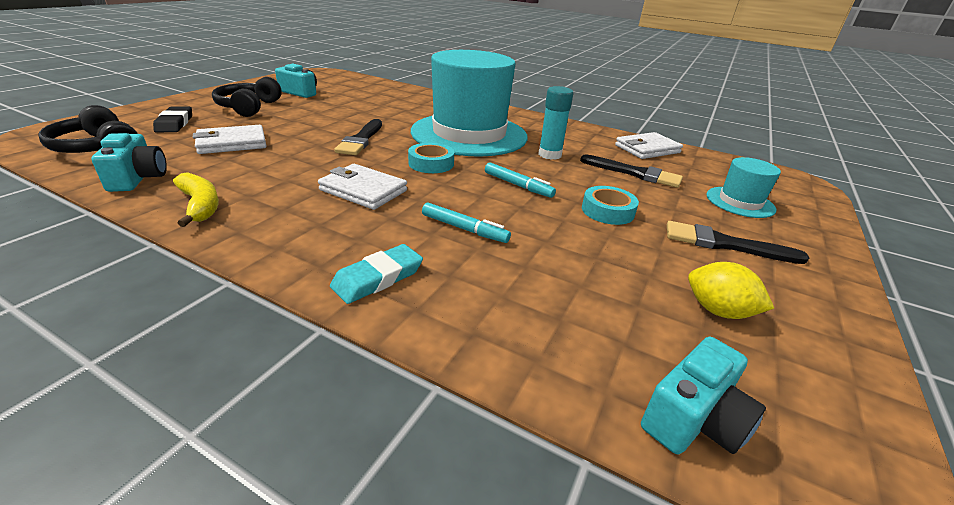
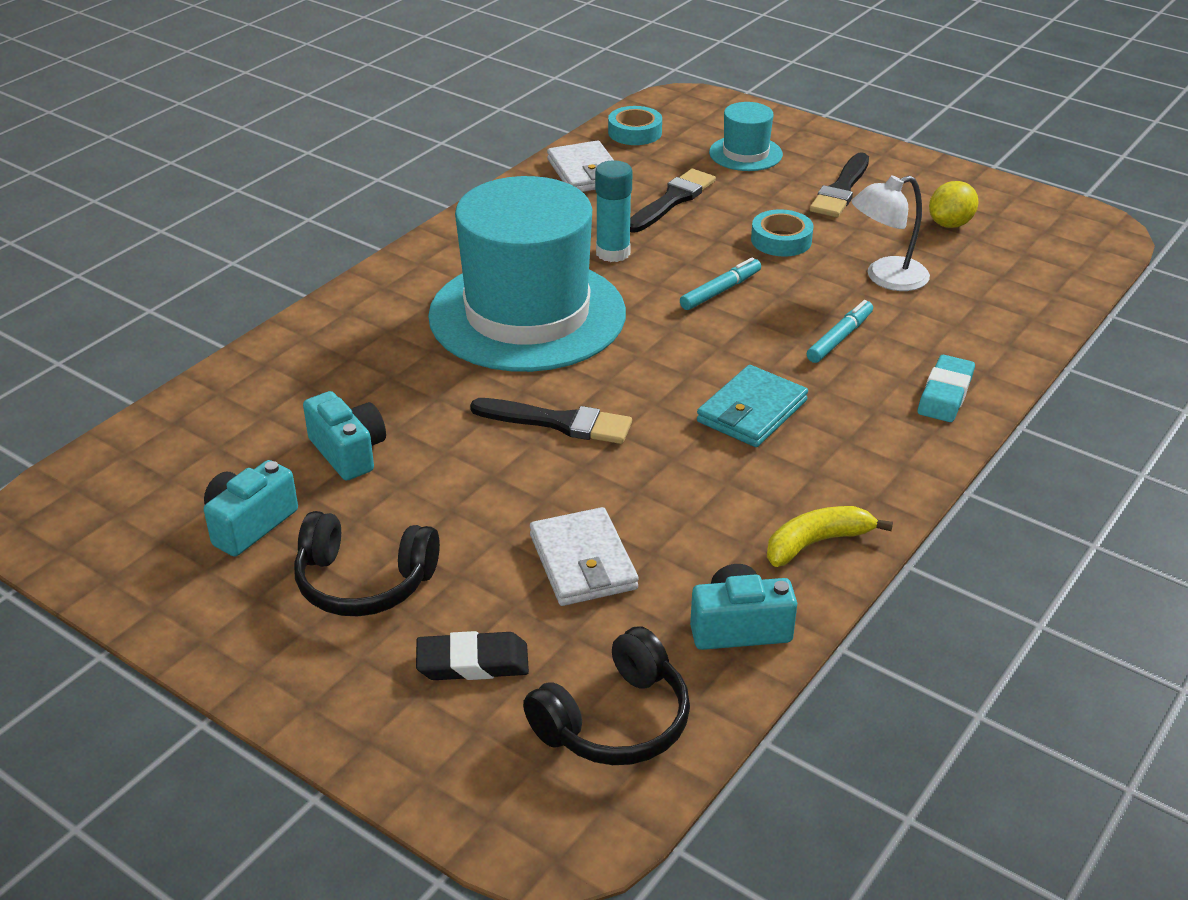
camera: 80 degrees left, 5 degrees up
(363, 190) = (752, 411): white wallet -> turquoise wallet
(378, 278) = (945, 394): turquoise eraser -> turquoise eraser turned 60 degrees clockwise
(431, 163) = (655, 355): turquoise tape -> turquoise tape (635, 132)
(574, 259) = (886, 278): none -> white lamp
(693, 420) = (1069, 266): turquoise camera -> turquoise camera (348, 452)

